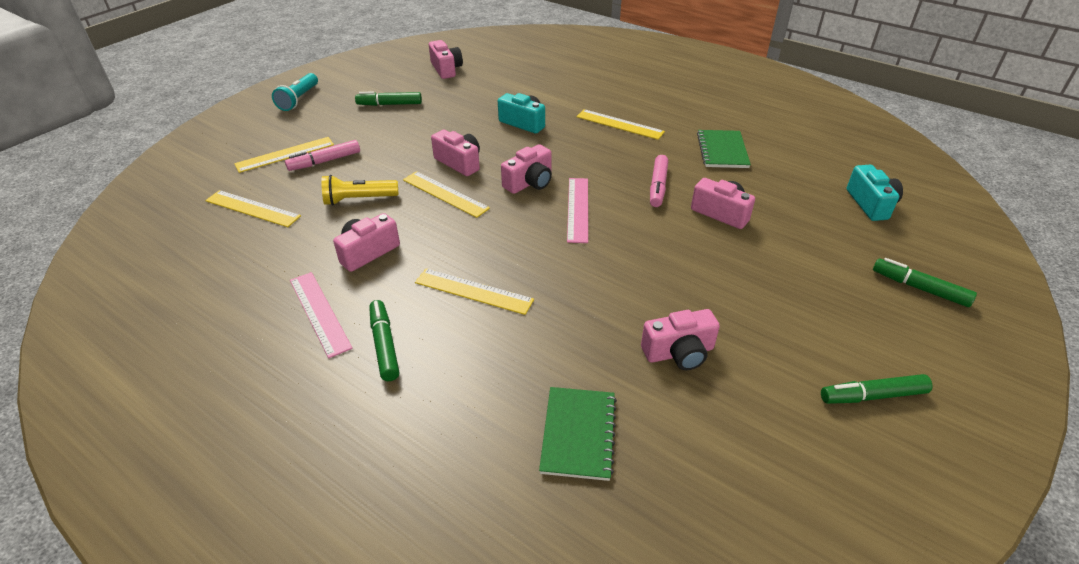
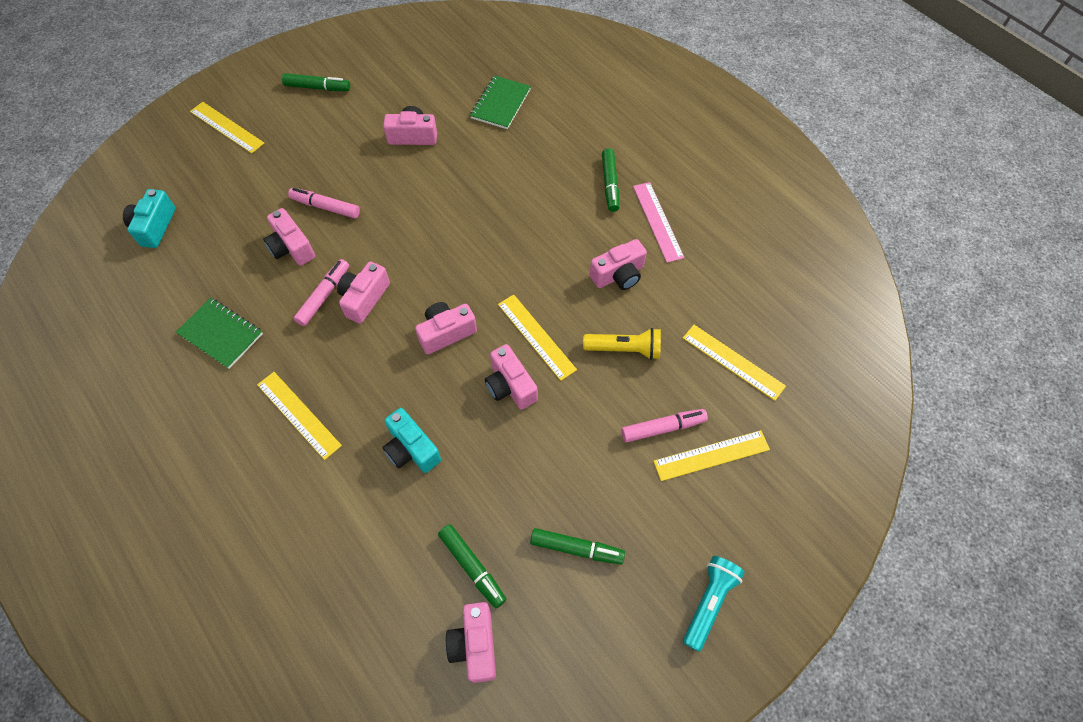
camera: 165 degrees left, 20 degrees up
(473, 291) = (536, 214): yellow ruler -> yellow ruler (227, 127)
(578, 209) = (416, 283): pink ruler -> none
(619, 191) = (364, 298): none -> pink camera
(719, 252) = (325, 207): none -> pink marker
(722, 151) = (221, 334): green notebook -> green notebook turned 75 degrees counterclockwise
(919, 288) = (210, 144): green marker -> green marker (472, 567)

